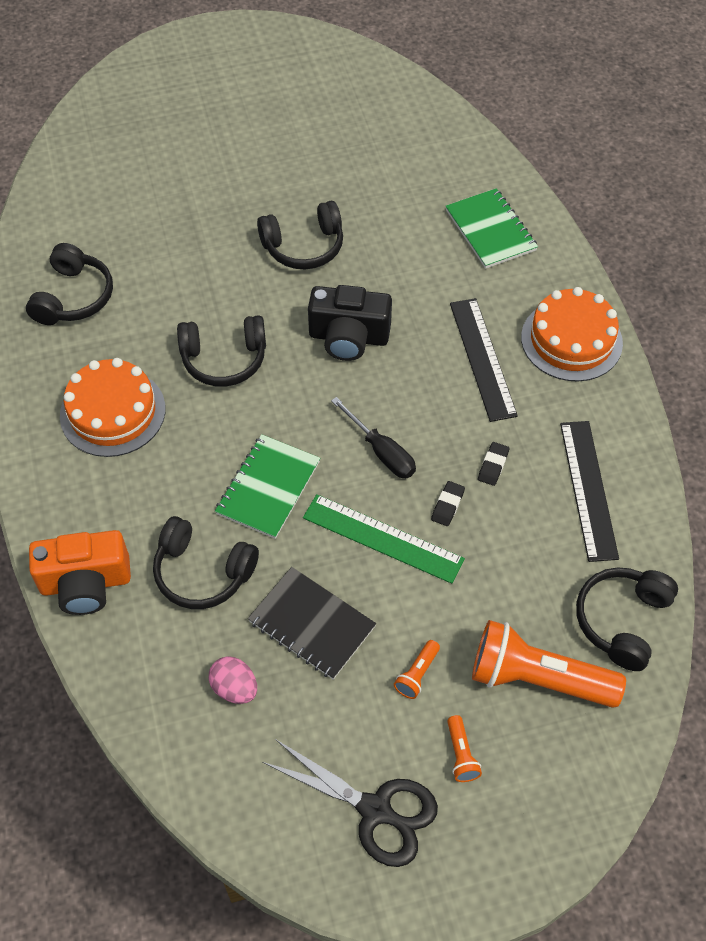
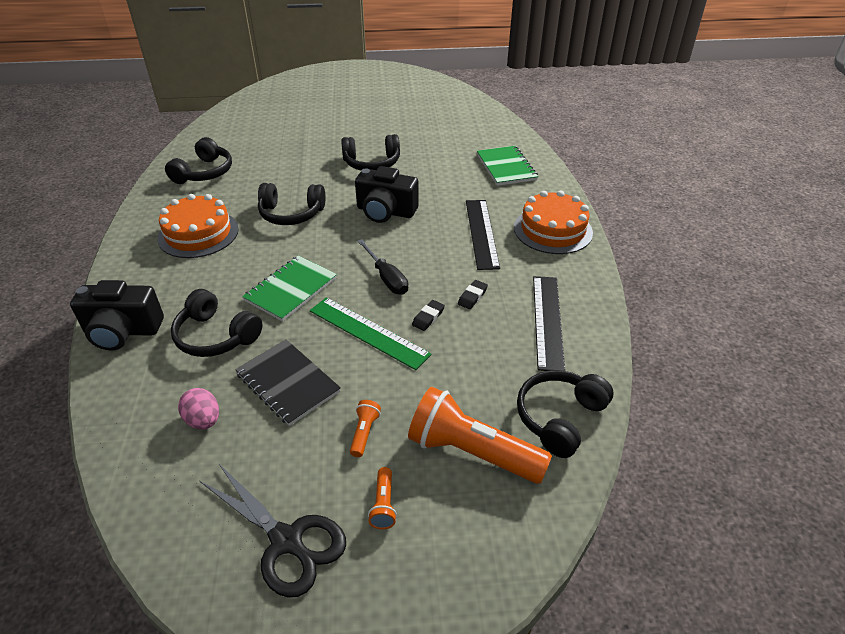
camera: 10 degrees right, 15 degrees down
(86, 583) = (123, 331): orange camera -> black camera
(417, 674) = (364, 433): orange flashlight -> orange flashlight turned 150 degrees clockwise

